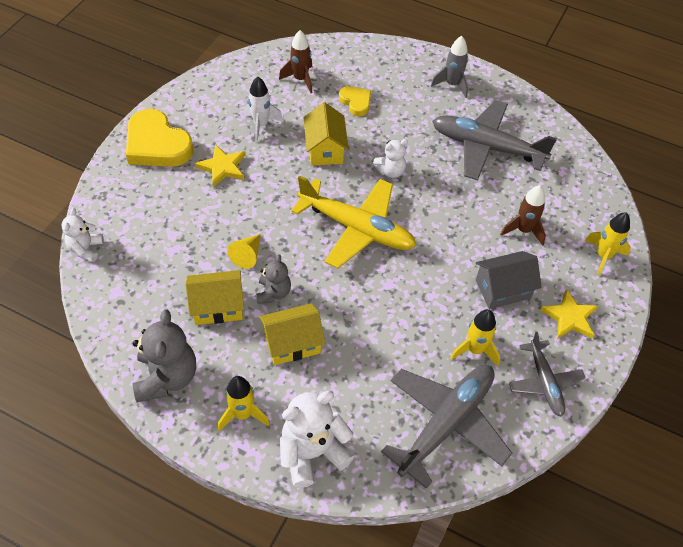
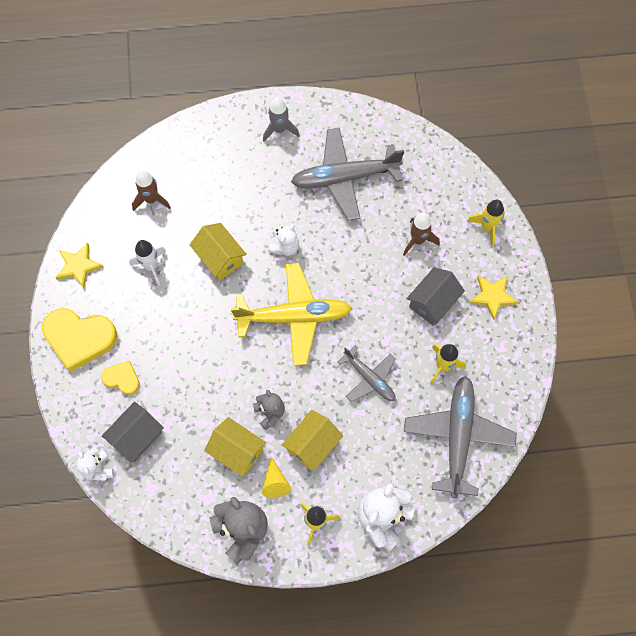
camera: 30 degrees left, 15 degrees up
(140, 243) = (137, 436): none -> grey house
(218, 307) = (237, 451): yellow house -> yellow house turned 75 degrees clockwise
(222, 167) = (150, 326): yellow star -> yellow star (78, 266)
(247, 255) = (227, 393): yellow cone -> yellow cone (275, 482)
(356, 102) = (213, 195): yellow heart -> yellow heart (122, 379)
(544, 382) = (504, 361): grey plane -> grey plane (369, 378)

